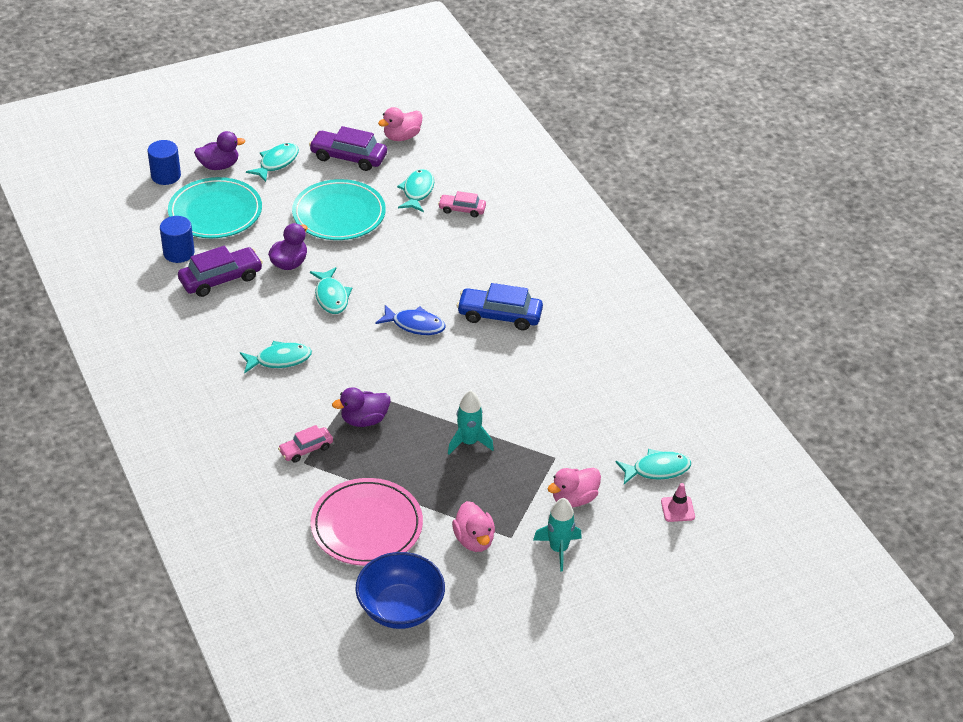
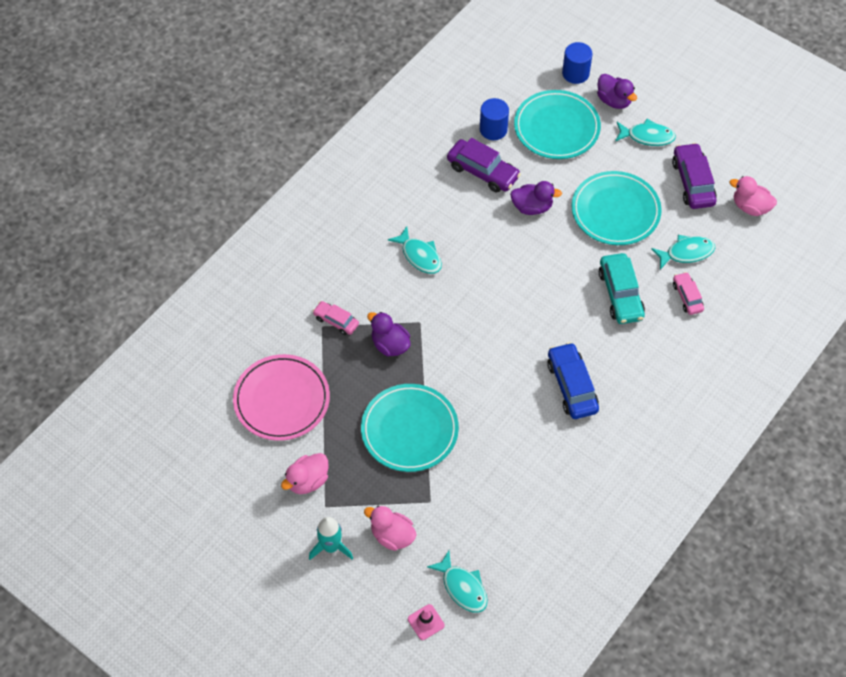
camera: 65 degrees right, 15 degrees up
(331, 296) = (513, 255): turquoise fish -> none
(400, 608) = (213, 461): blue bowl -> none
(415, 325) = (519, 329): blue fish -> none
(428, 247) = (620, 294): none -> turquoise car
(469, 442) = (409, 430): turquoise rocket -> turquoise plate

